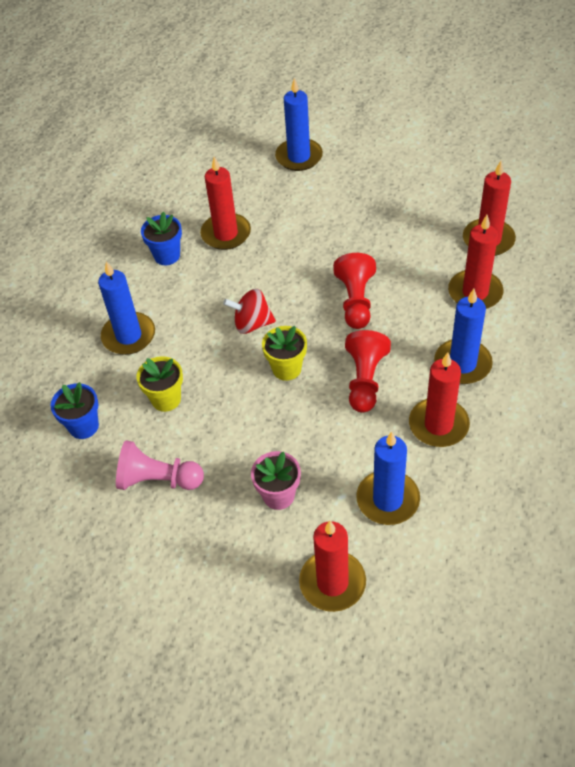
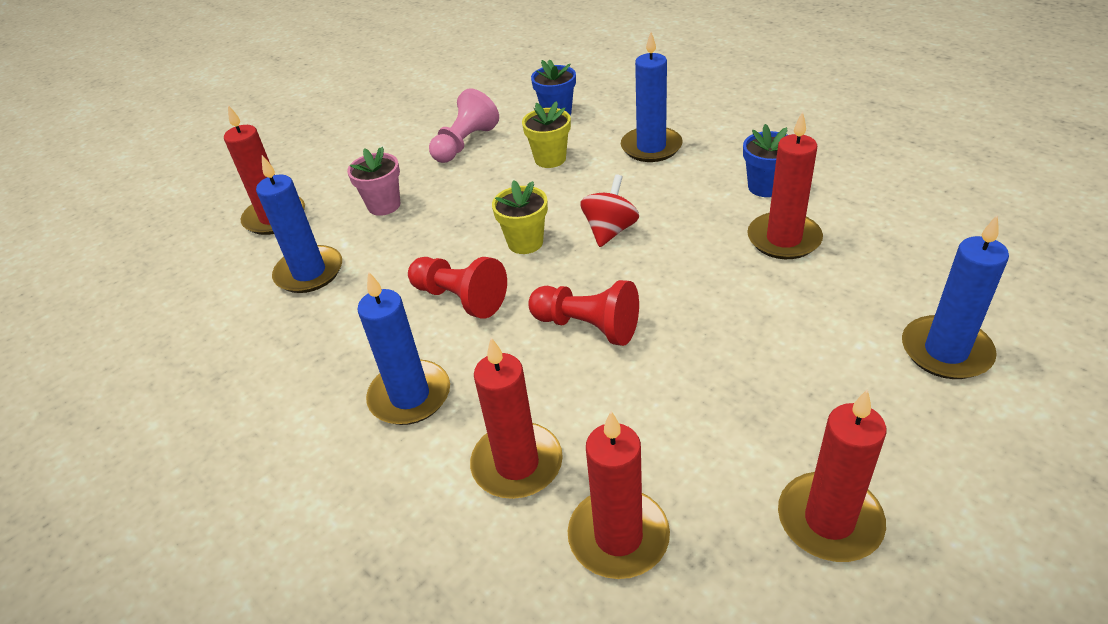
camera: 115 degrees right, 10 degrees down
(438, 425) = (350, 340): red candle -> red candle (829, 520)

